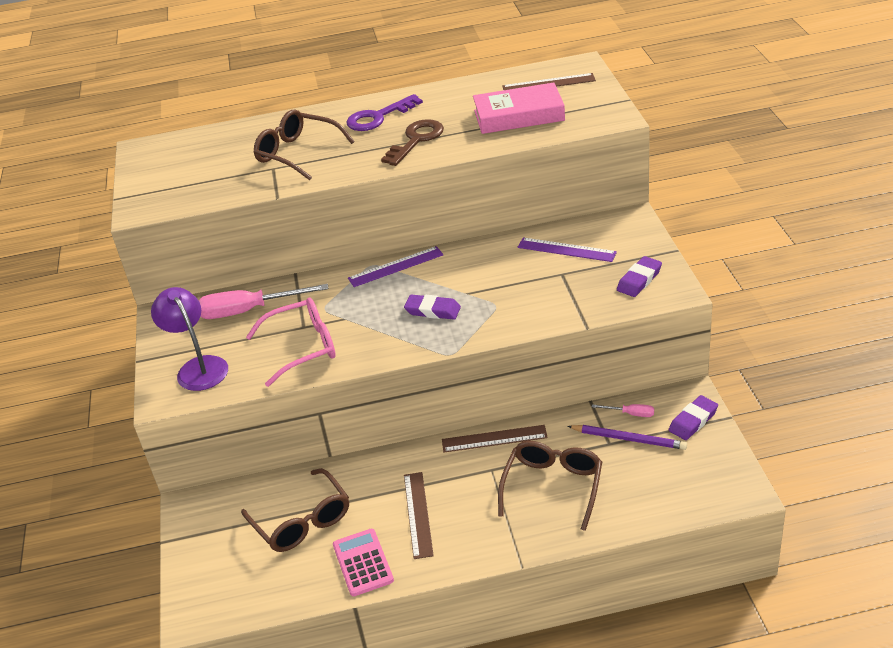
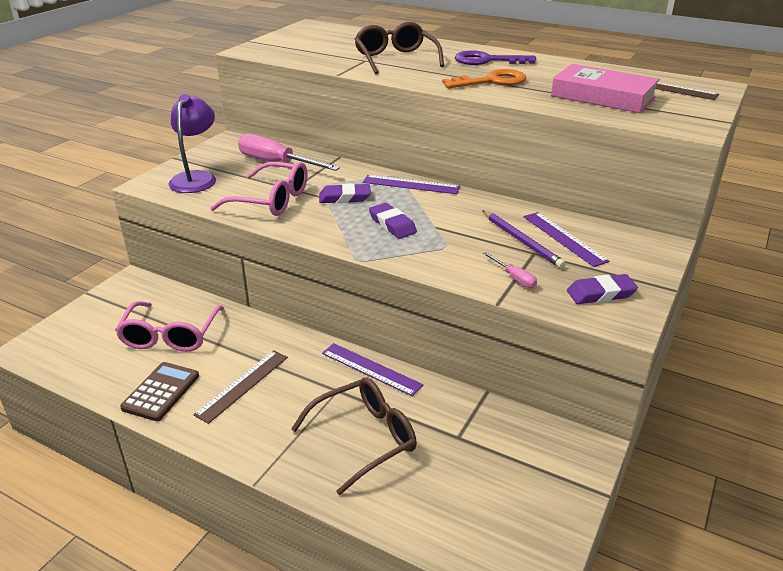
camera: 35 degrees right, 5 degrees down
(302, 521) = (170, 336): brown glasses -> pink glasses
(363, 563) = (161, 392): pink calculator -> brown calculator
(416, 140) = (491, 81): brown key -> orange key
(494, 439) = (371, 369): brown ruler -> purple ruler
(629, 439) = (480, 445): purple pencil -> purple pencil (522, 241)
(630, 414) = (509, 425): pink screwdriver -> pink screwdriver (514, 278)
(693, 421) = (562, 472): purple eraser -> purple eraser (344, 197)

